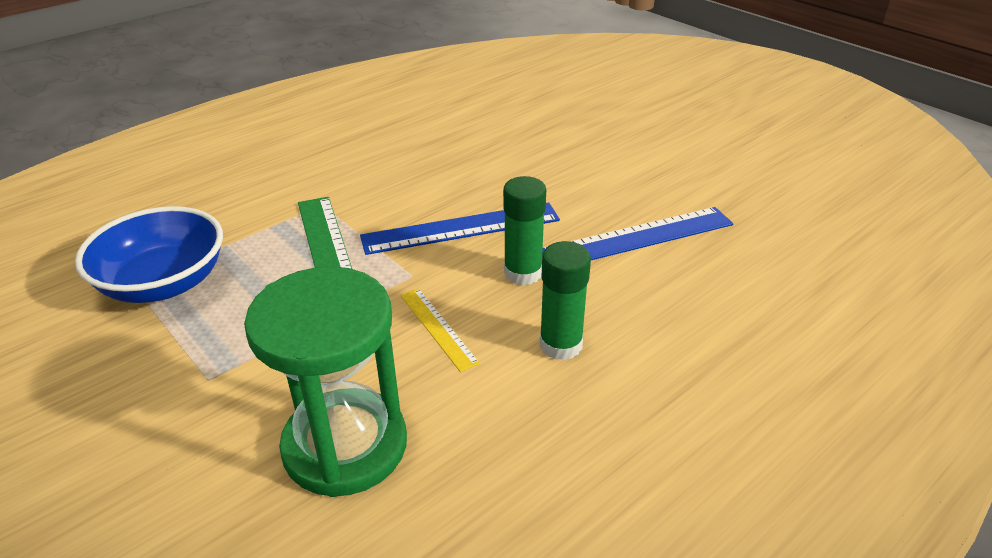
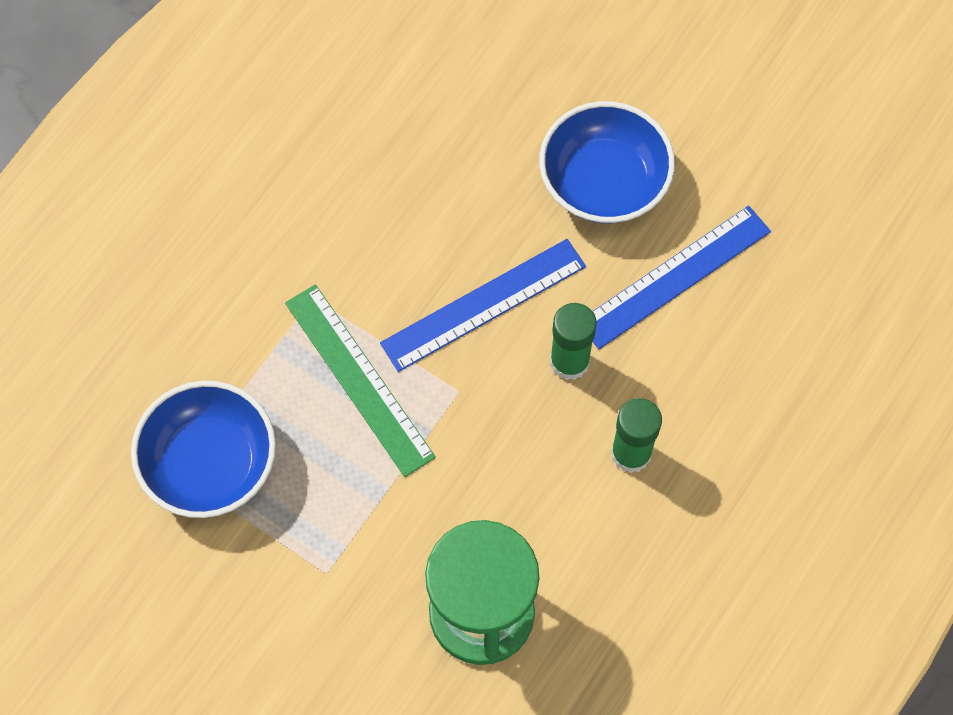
camera: 15 degrees left, 30 degrees up
(438, 328) = (511, 459): yellow ruler -> none
(591, 180) = (604, 182): none -> blue bowl

